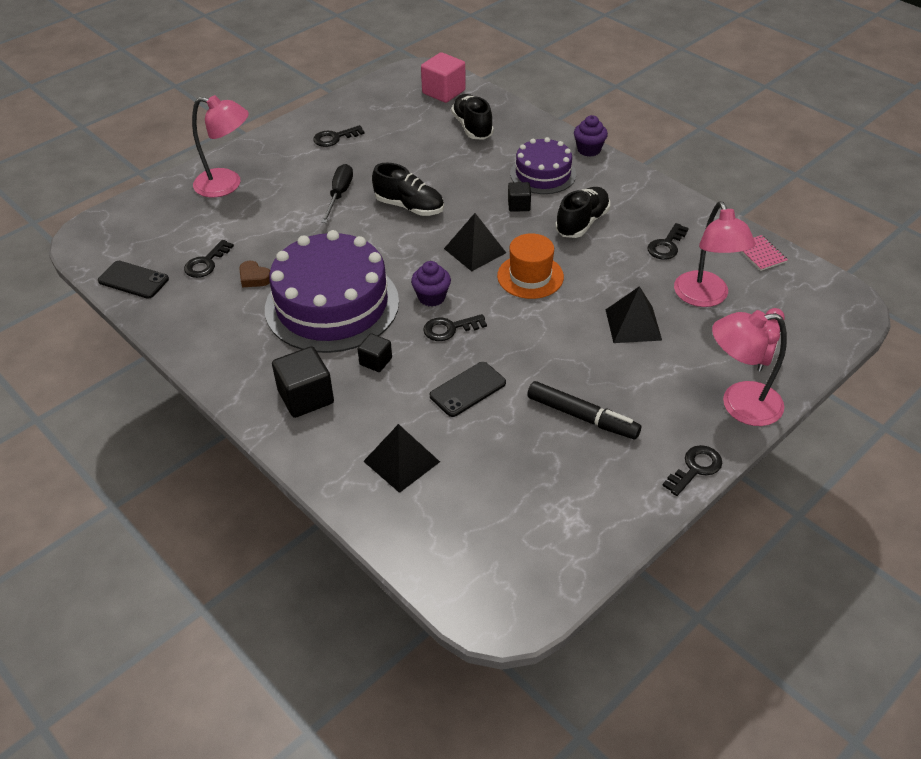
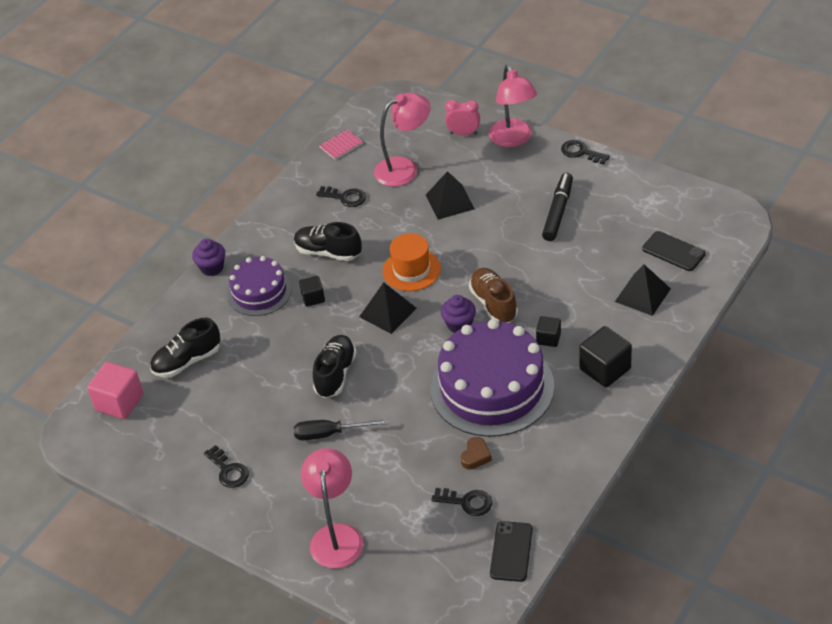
camera: 100 degrees left, 0 degrees up
(449, 329) = (493, 304): black key -> brown shoe
(468, 389) = (556, 277): black phone -> black phone (673, 251)

